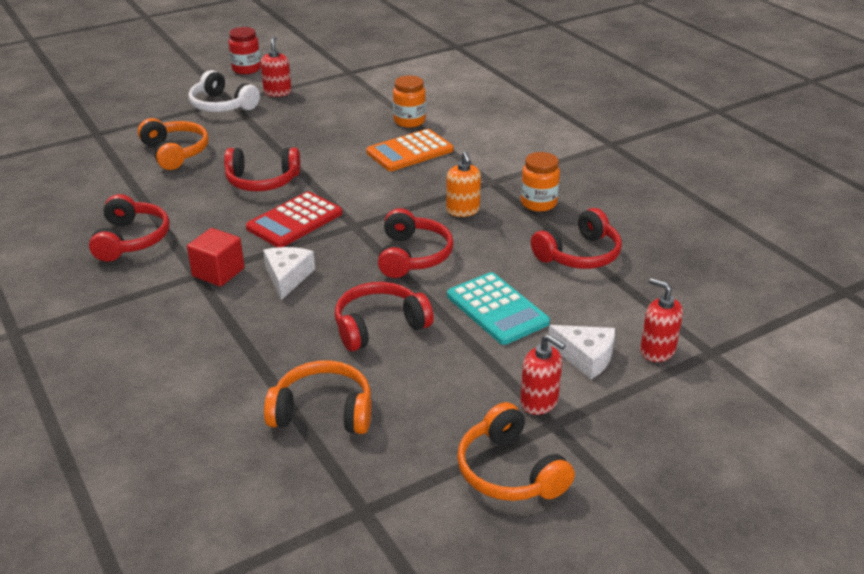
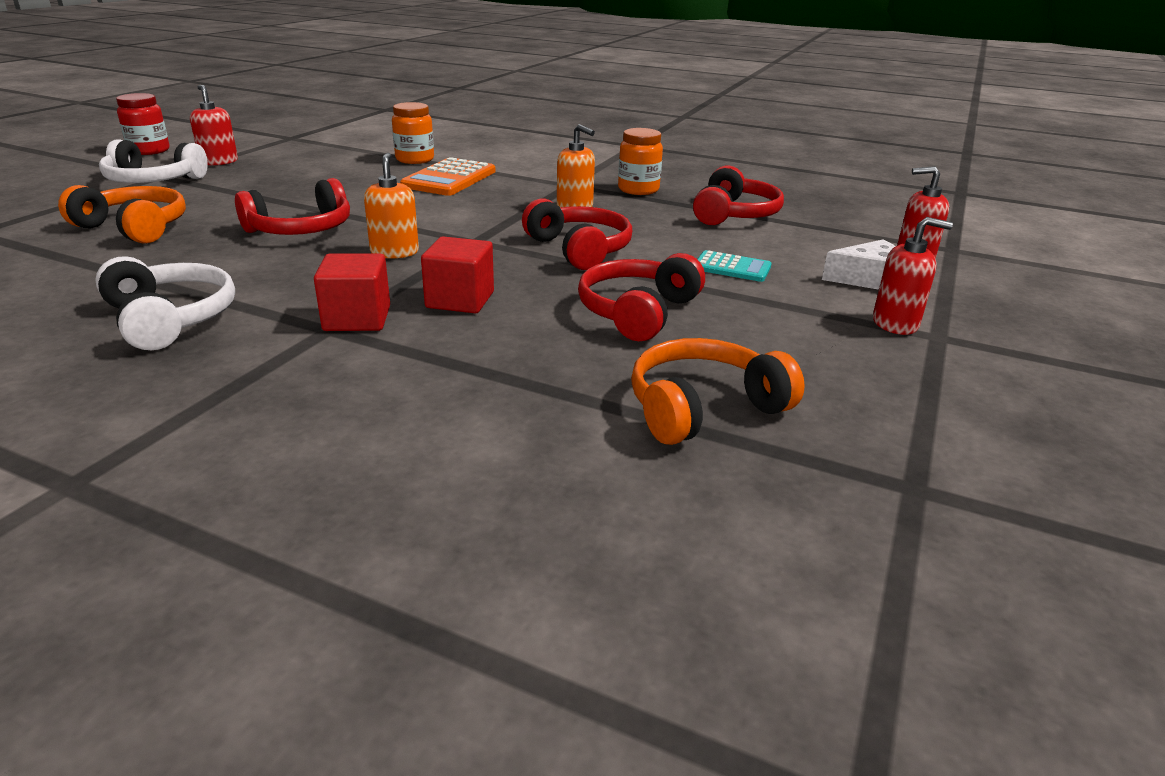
camera: 35 degrees left, 5 degrees down
(131, 239) = (171, 319): red headphones -> white headphones
(287, 277) = (460, 300): white cheese -> red cube
(294, 221) = (394, 252): red calculator -> orange soap dispenser
(497, 309) = (732, 267): turquoise calculator -> turquoise calculator, size x0.59
(509, 471) = (975, 388): orange headphones -> none

